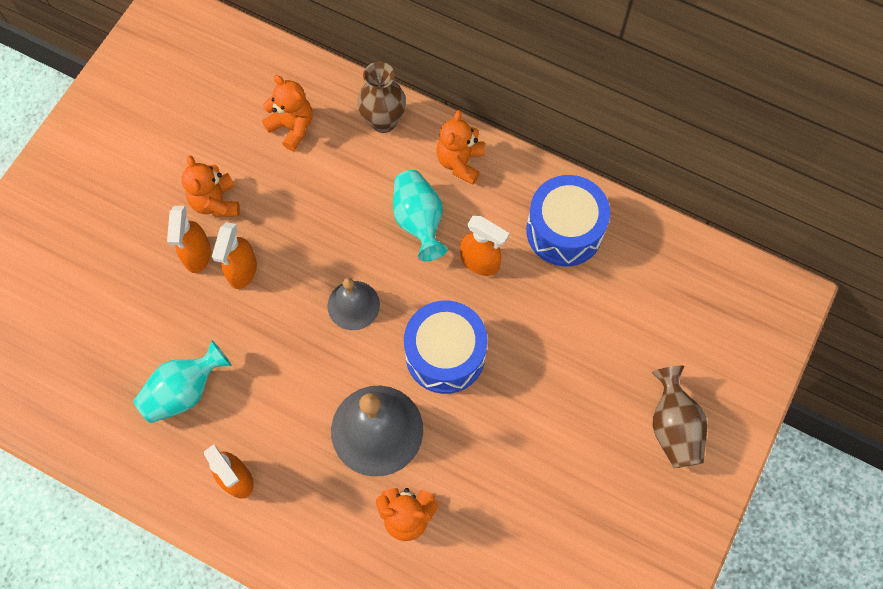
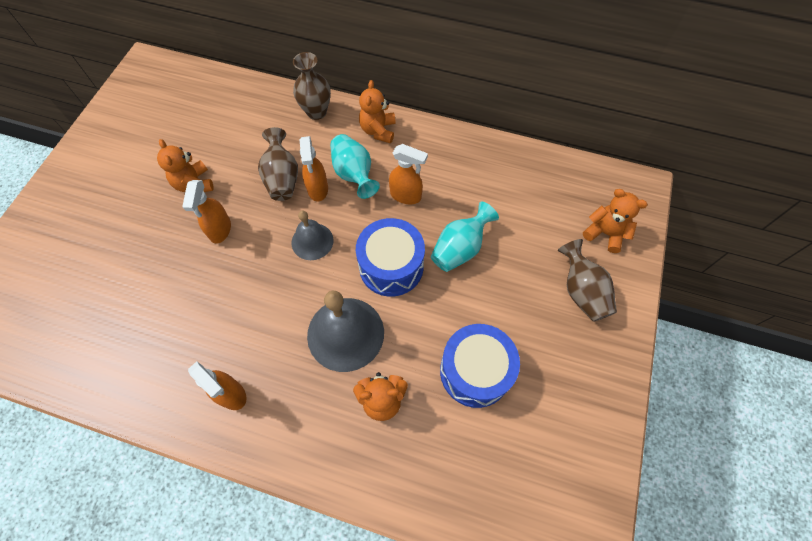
camera: 10 degrees left, 5 degrees down
(184, 391) = (180, 329): turquoise vase -> turquoise vase (460, 248)
(197, 255) = (182, 224): orange spray bottle -> orange spray bottle (318, 189)
(292, 127) = (248, 125): orange teddy bear -> orange teddy bear (605, 233)
(327, 212) = (282, 178): none -> brown vase
(564, 230) = (465, 165): blue drum -> blue drum (475, 371)

